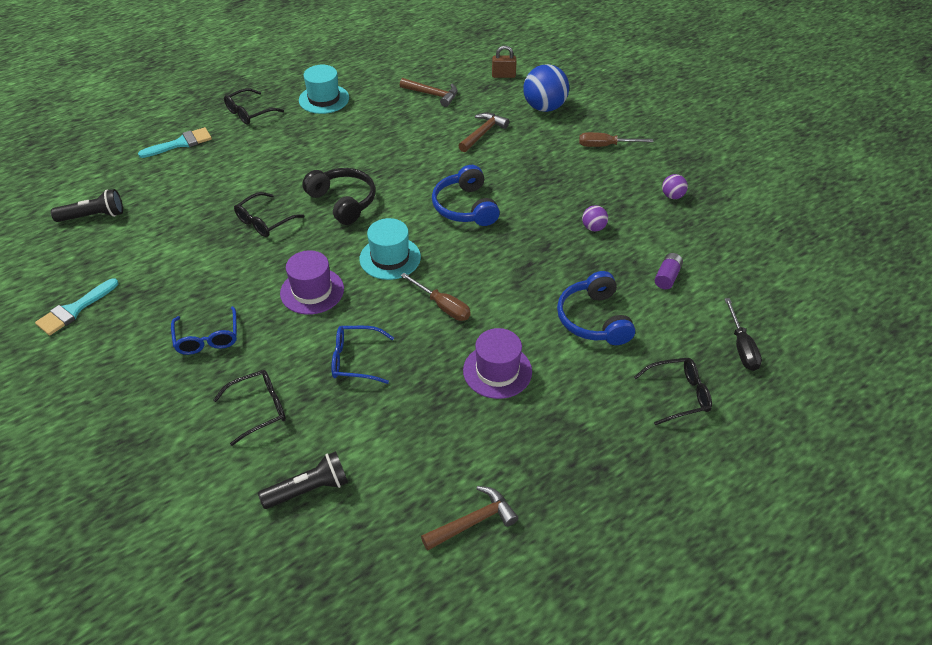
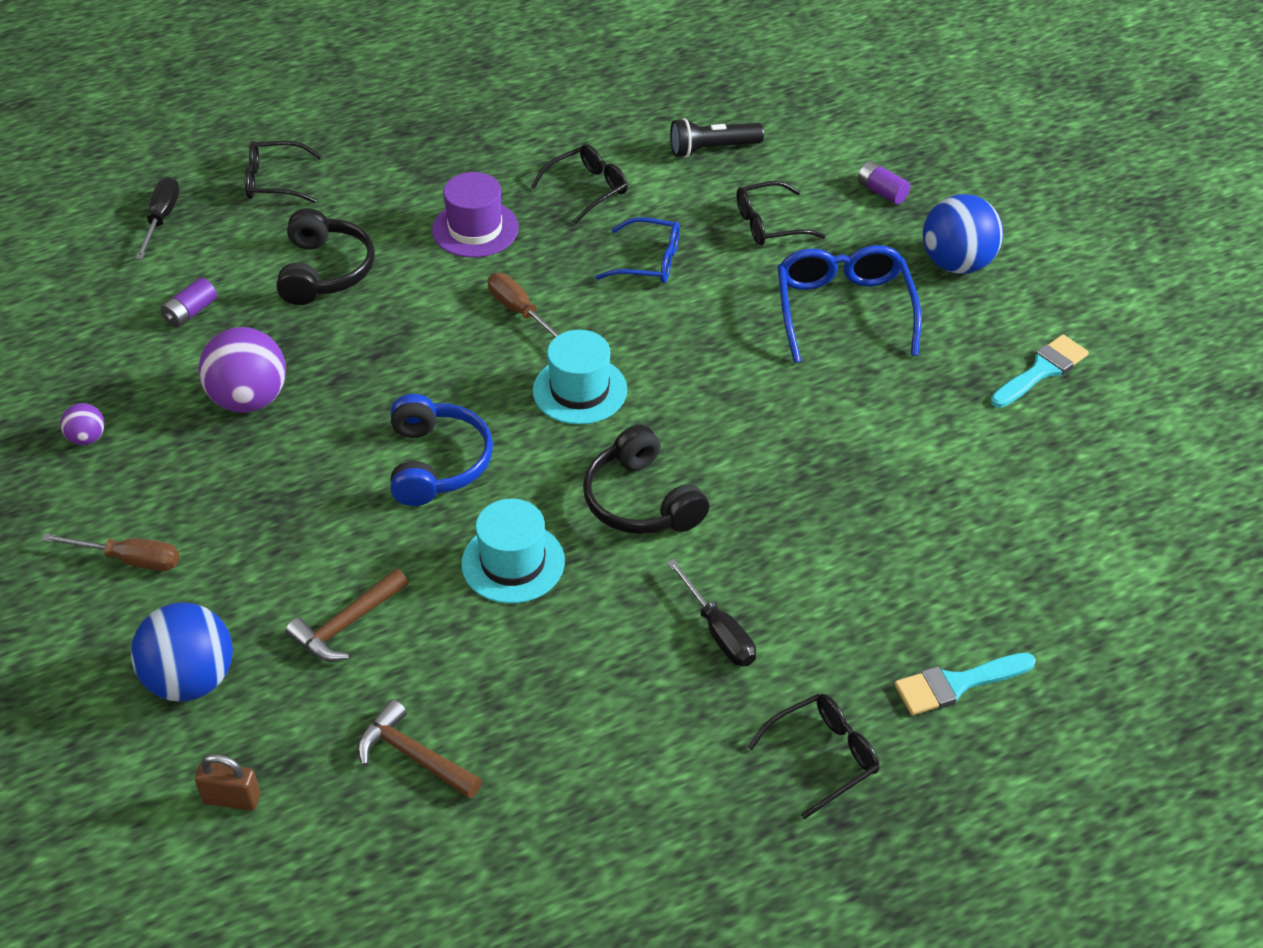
camera: 170 degrees left, 0 degrees up
(93, 216) = (1072, 529): black flashlight -> none
(109, 391) = (957, 263): none -> blue ball
(156, 459) = (882, 192): none -> purple battery
(207, 338) = (843, 310): blue glasses -> blue glasses, size x1.56
(264, 221) = (775, 479): black glasses -> black glasses (587, 189)
(297, 150) = (718, 631): none -> black screwdriver
(312, 291) = (701, 355): purple hat -> none
(324, 99) = (657, 778): turquoise hat -> turquoise hat (513, 562)
(473, 521) = (548, 108): brown hammer -> none
(593, 228) = (249, 399): purple ball -> purple ball, size x2.05
(593, 319) = (325, 271): blue headphones -> black headphones

